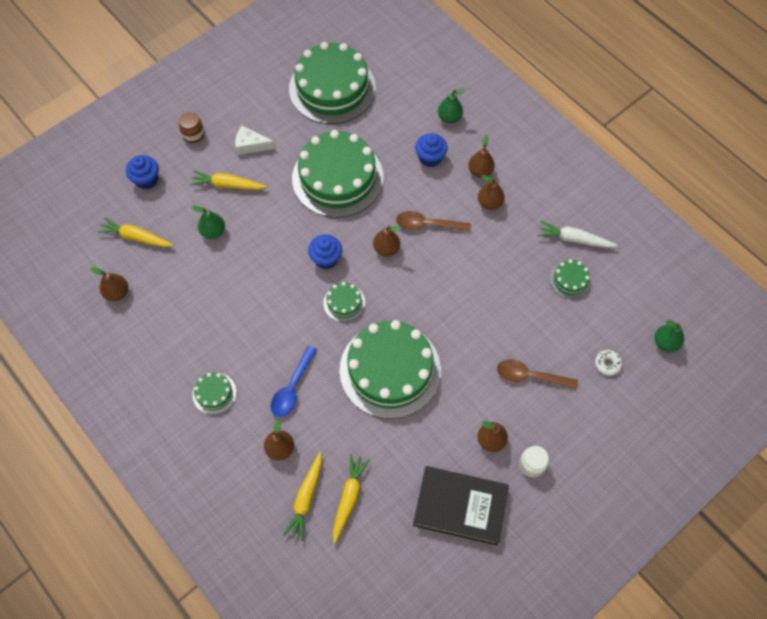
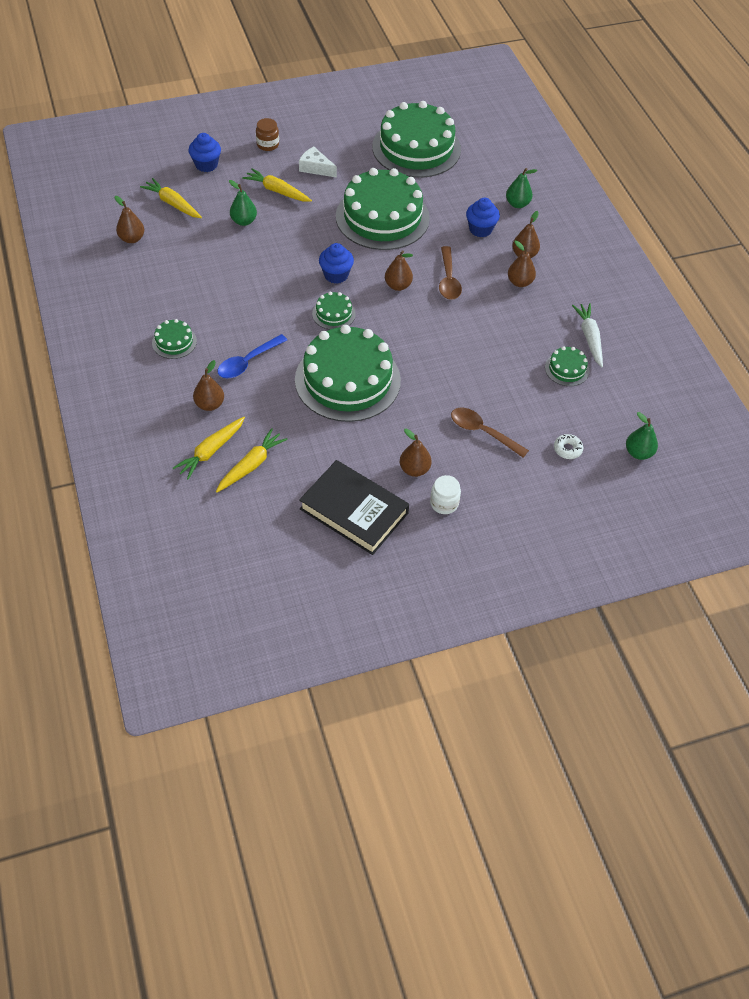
camera: 20 degrees right, 10 degrees down
(427, 225) = (448, 280): brown spoon -> brown spoon turned 120 degrees counterclockwise
(574, 239) = (589, 338): white carrot -> white carrot turned 45 degrees clockwise

